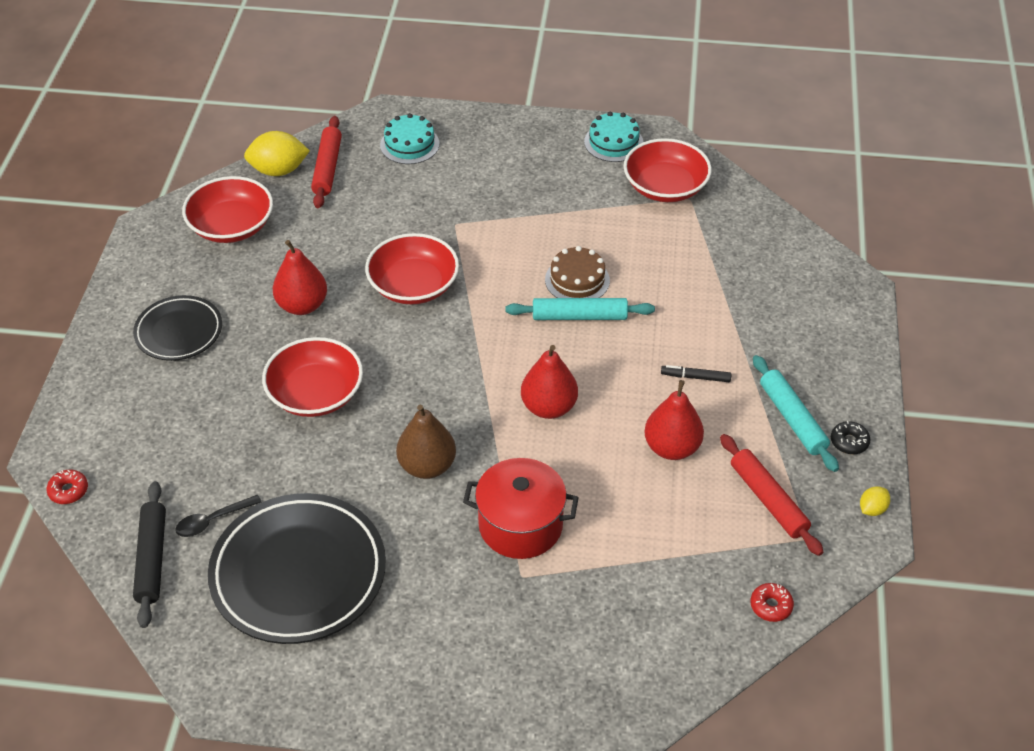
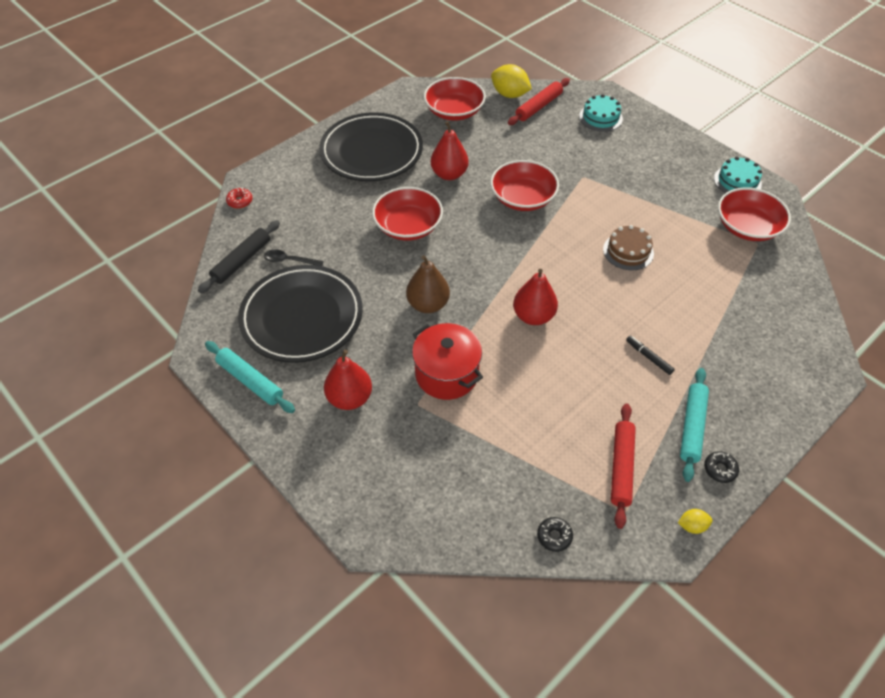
camera: 40 degrees right, 5 degrees up
(179, 332) = (371, 152): black plate -> black plate, size x1.75
(579, 316) = (607, 274): turquoise rolling pin -> turquoise rolling pin (250, 381)
(672, 448) = (588, 391): red pear -> red pear (350, 398)
(771, 606) = (554, 536): red donut -> black donut

